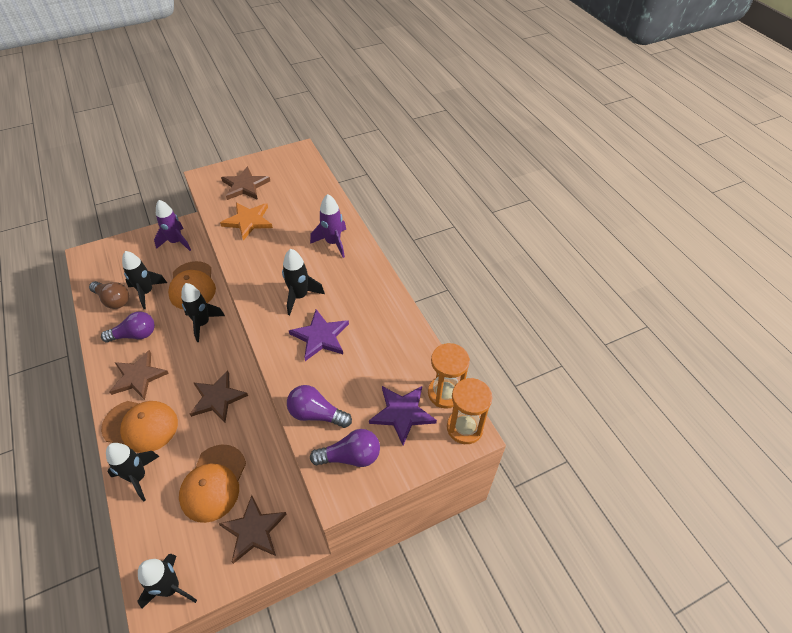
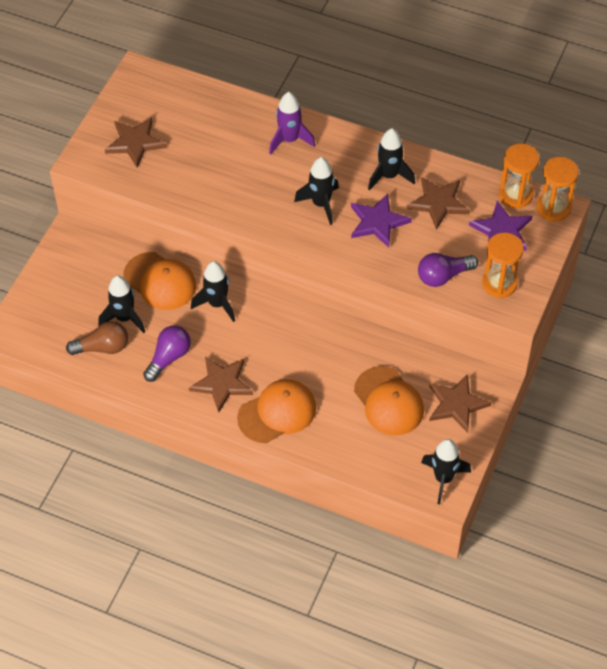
camera: 40 degrees left, 5 degrees up
(138, 477) = (326, 443): black rocket -> black rocket (389, 176)
(176, 242) = (83, 255): purple rocket -> none
(217, 398) = (312, 347): brown star -> brown star (438, 203)
(248, 221) = (187, 173): orange star -> none
(350, 456) = (499, 283): purple light bulb -> orange hourglass

